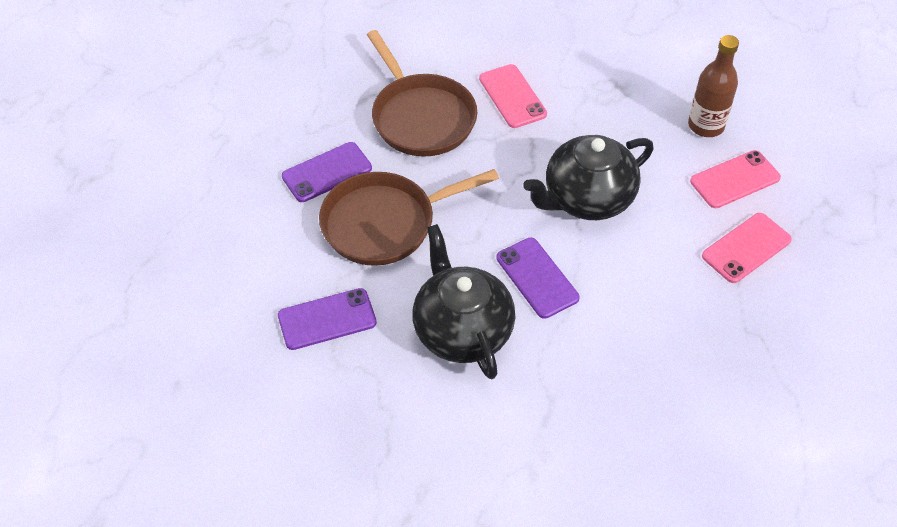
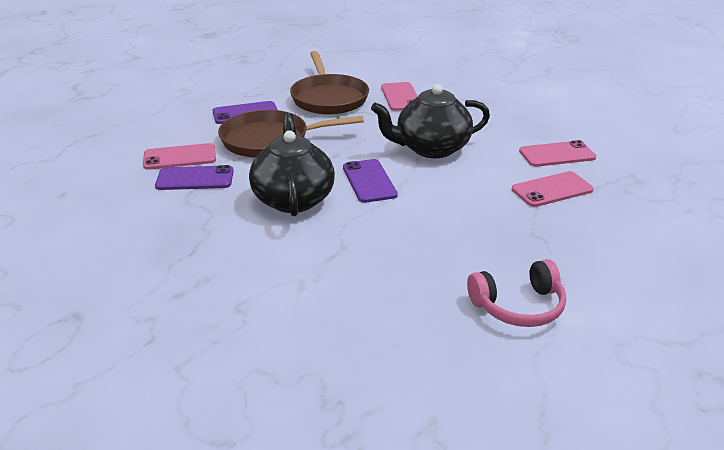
camera: 15 degrees right, 20 degrees down
(287, 281) = (180, 157): none -> pink phone
(706, 126) = (544, 126): brown bottle -> none
(763, 448) = (518, 306): none -> pink headphones

